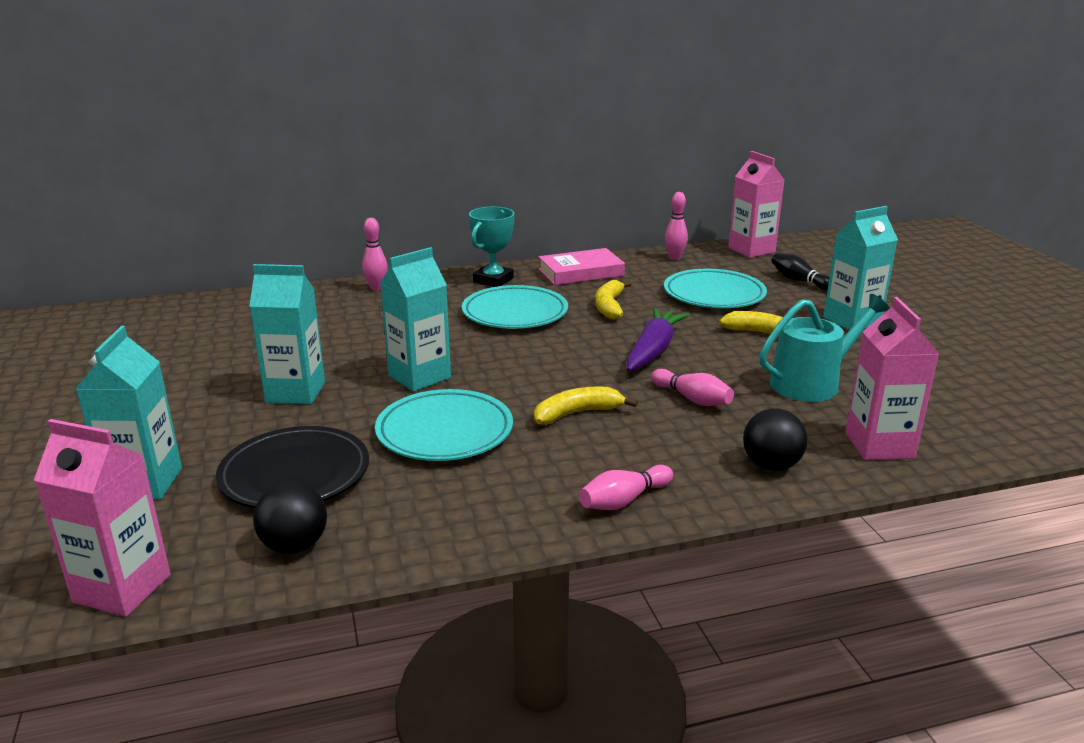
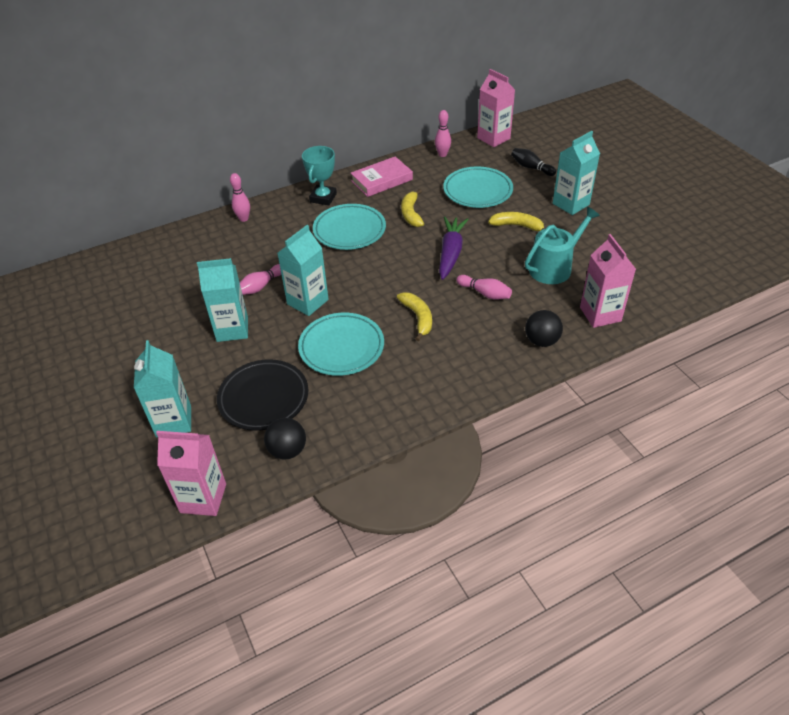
camera: 10 degrees left, 20 degrees up
(577, 413) = (418, 318): yellow banana -> yellow banana turned 105 degrees clockwise
(624, 500) = (464, 383): pink bowling pin -> pink bowling pin (261, 286)

